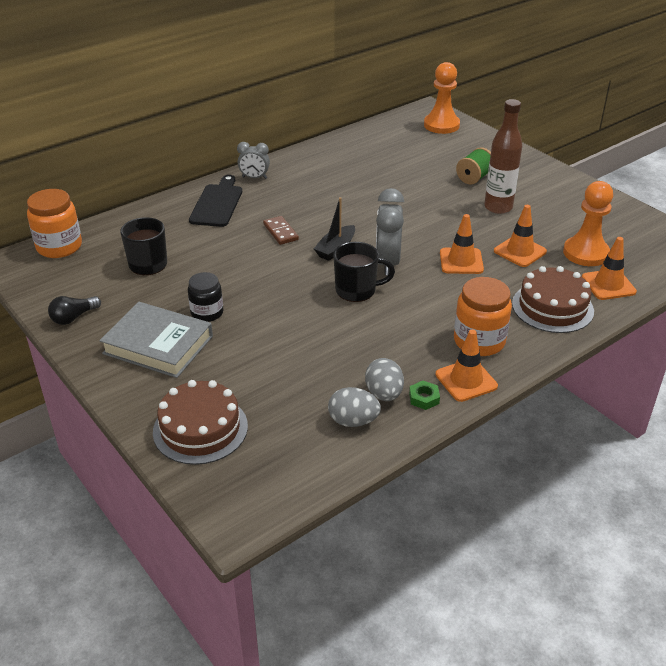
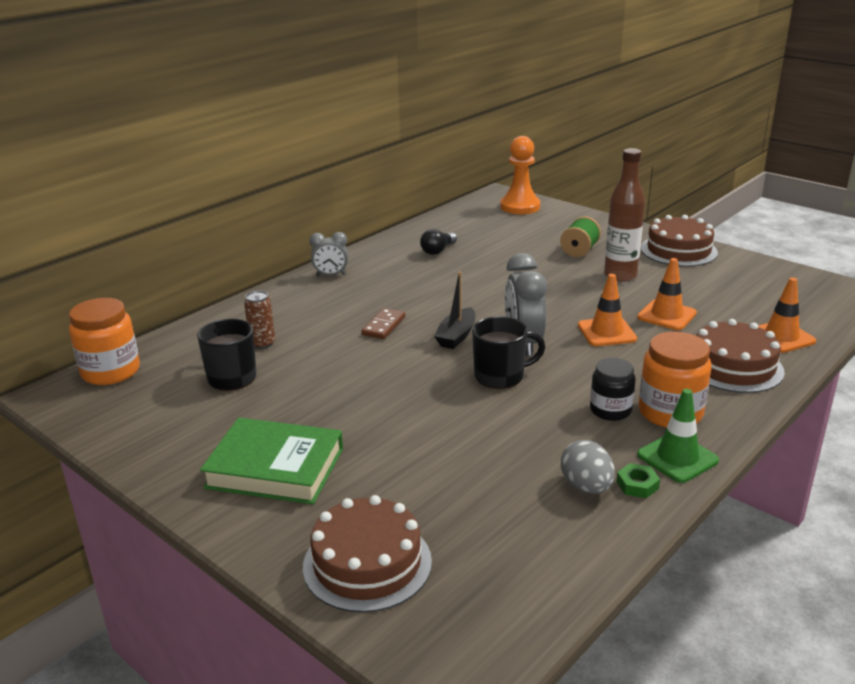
camera: 10 degrees left, 10 degrees down
(73, 317) = (152, 450): black light bulb -> black light bulb (438, 250)
(158, 345) = (275, 468): grey book -> green book
(180, 236) = (262, 343): none -> brown can
(207, 313) = (326, 423): black jar -> black jar (610, 410)
(217, 203) = (296, 305): black cutting board -> none
(280, 232) = (383, 326): brown domino -> brown domino turned 60 degrees clockwise
(353, 421) = (563, 525): grey egg -> none
(466, 380) = (677, 458): orange traffic cone -> green traffic cone
(562, 187) = (678, 250): none -> brown cake
(585, 253) = (739, 309): orange pawn -> none

